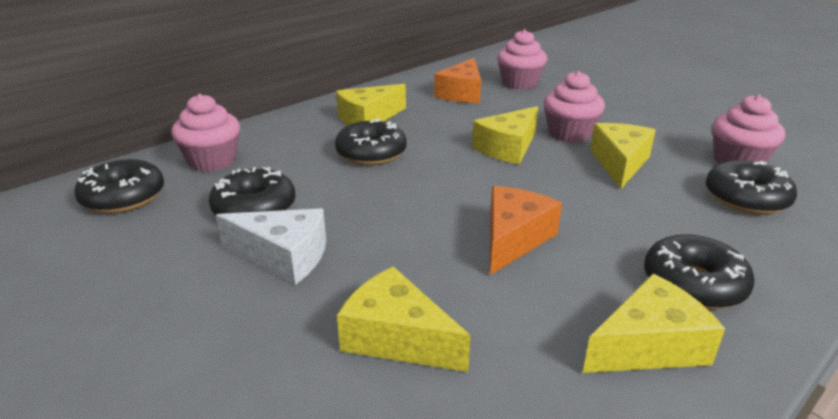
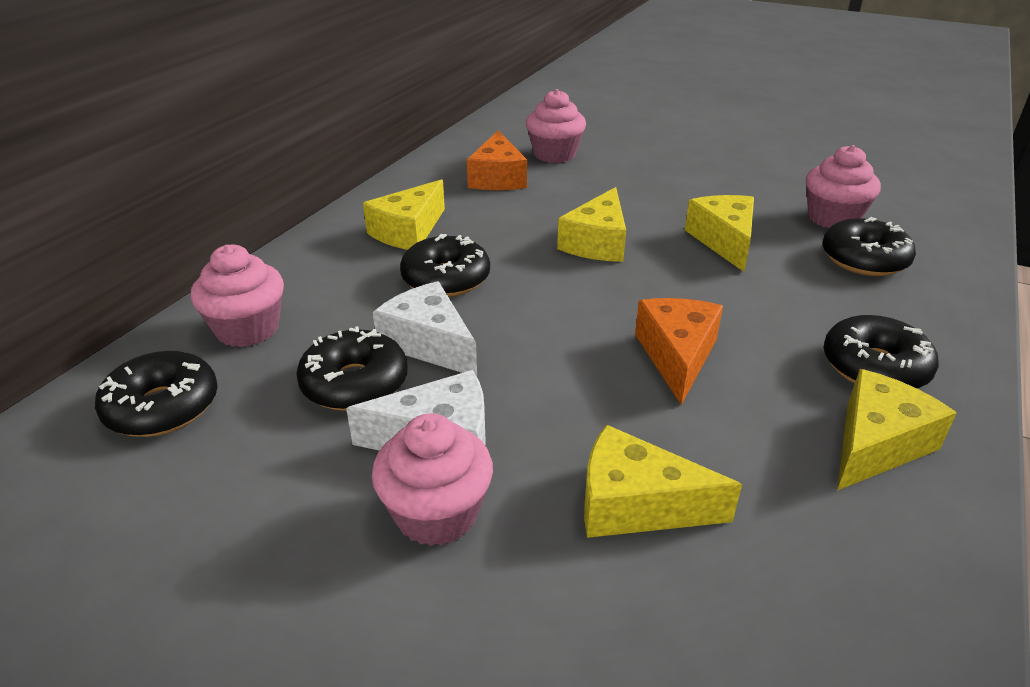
camera: 20 degrees left, 5 degrees up
(326, 193) = (429, 343): none -> white cheese
(569, 134) = (650, 212): pink cupcake -> pink cupcake (436, 514)

